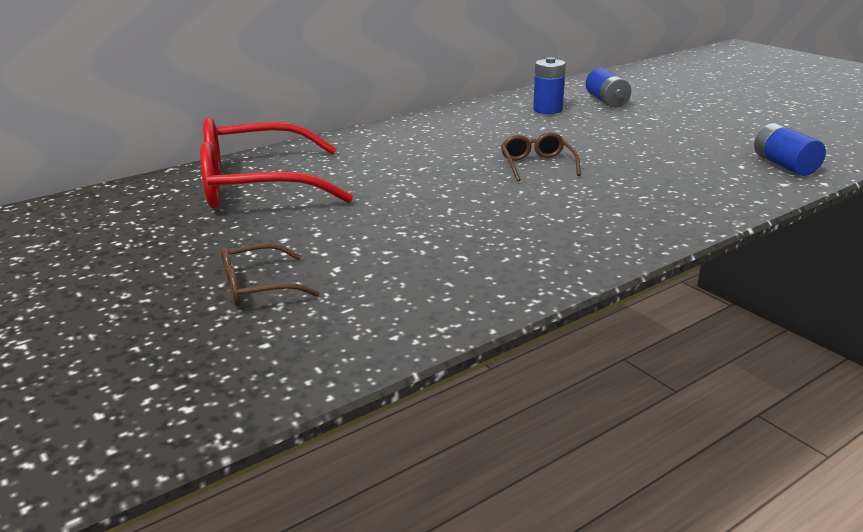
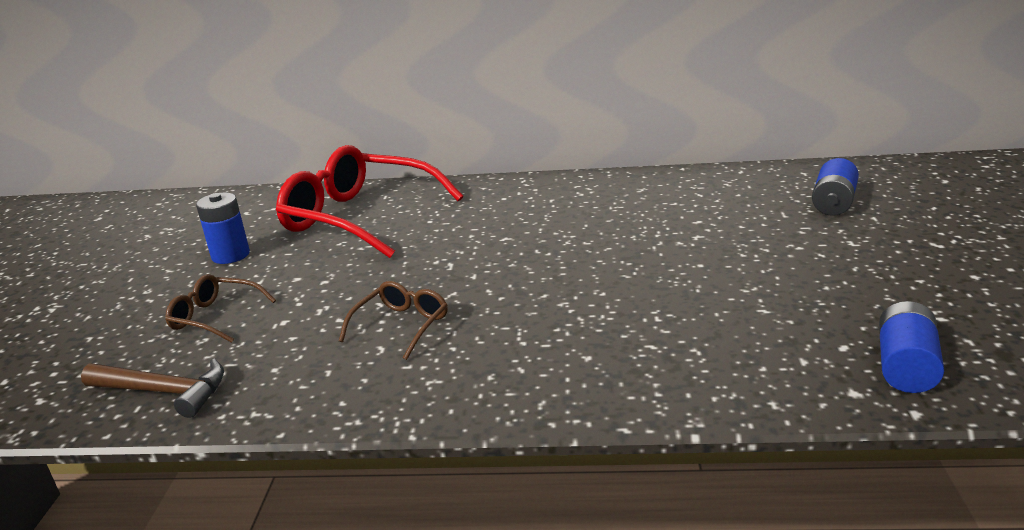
camera: 40 degrees right, 0 degrees up
(321, 348) = (163, 391): none -> brown hammer
(537, 165) = (610, 268): brown glasses -> brown glasses (401, 326)
(547, 110) = (742, 199): blue battery -> blue battery (230, 255)

